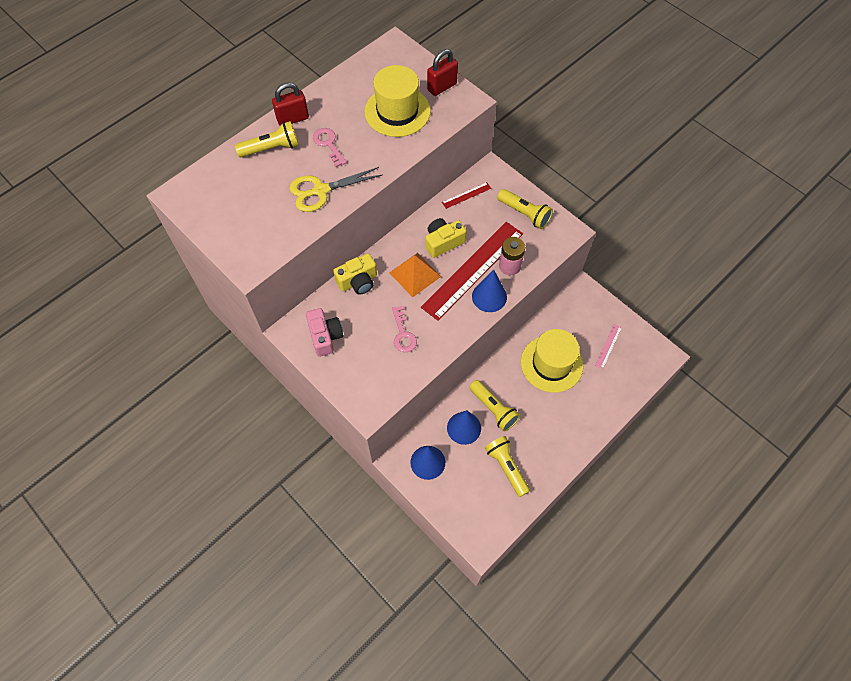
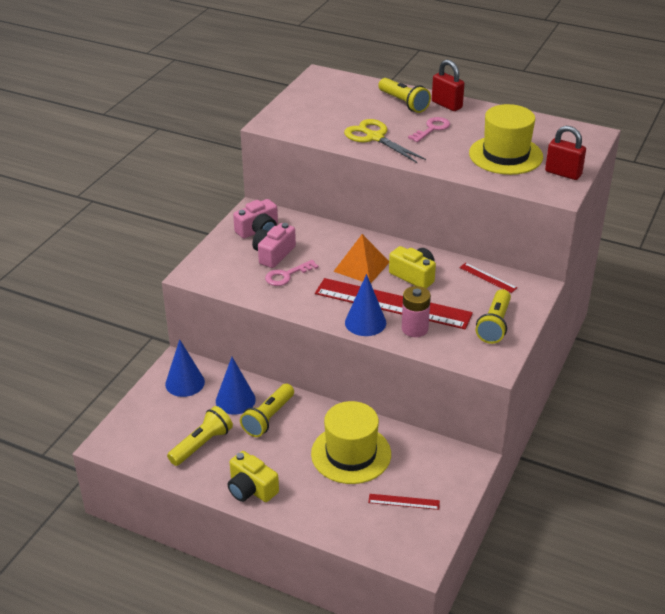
camera: 70 degrees right, 25 degrees down
(358, 281) = (331, 234): yellow camera -> yellow camera (251, 489)
(367, 335) = (273, 254): none -> pink camera
(608, 346) = (404, 501): pink ruler -> red ruler

